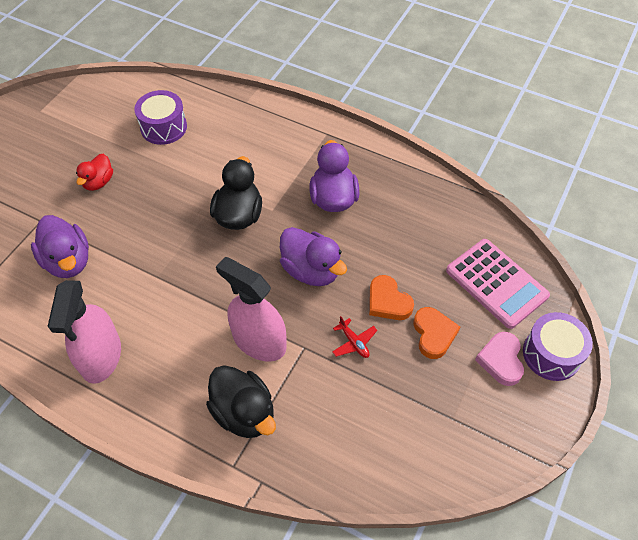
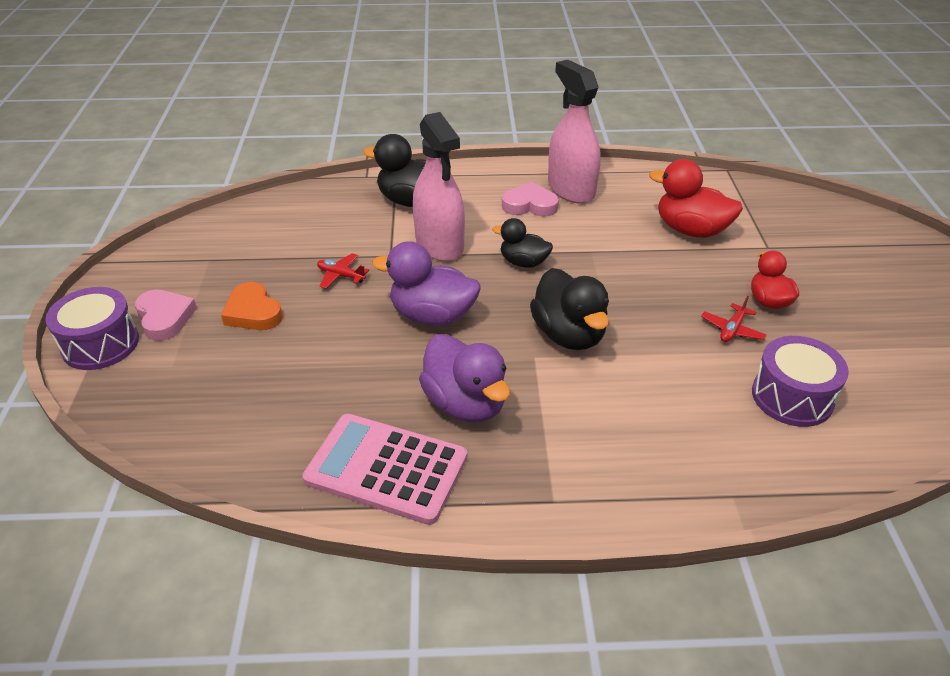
camera: 150 degrees right, 15 degrees down
(68, 261) = (691, 230): purple duck -> red duck
(143, 175) = (732, 329): none -> red plane
(152, 353) = (529, 205): none -> pink heart
(213, 289) = (523, 262): none -> black duck
(259, 341) = (439, 244): pink spray bottle -> pink spray bottle turned 60 degrees clockwise
(388, 301) = (321, 321): orange heart -> none
(496, 283) = (184, 390): pink calculator -> pink calculator (386, 468)

